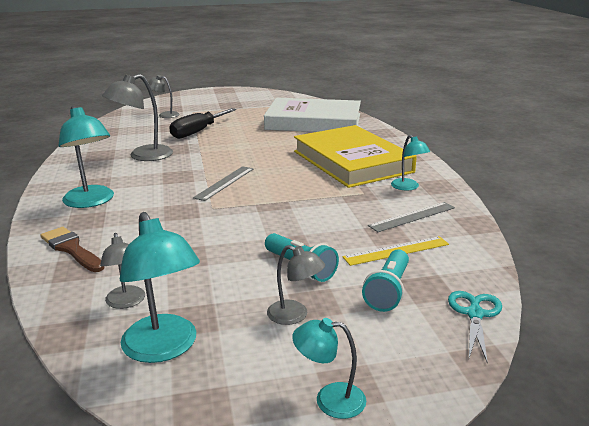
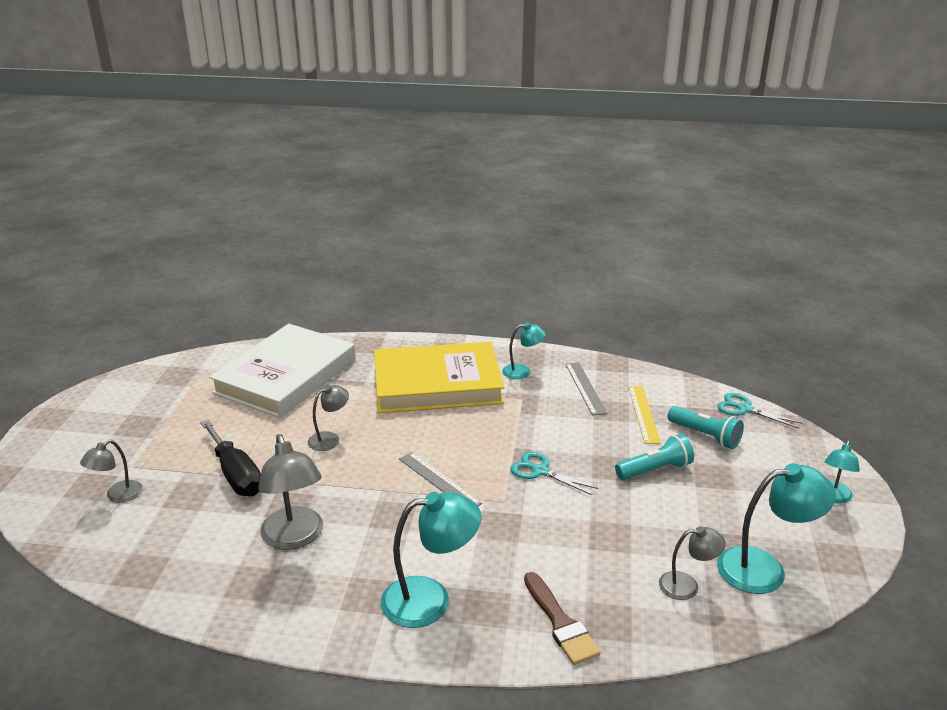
camera: 70 degrees left, 5 degrees up
(72, 249) = (560, 622): brown brush -> brown brush turned 90 degrees counterclockwise
(261, 215) = (540, 471): none -> turquoise scissors
(295, 315) = (730, 490): grey lamp -> grey lamp (330, 439)

